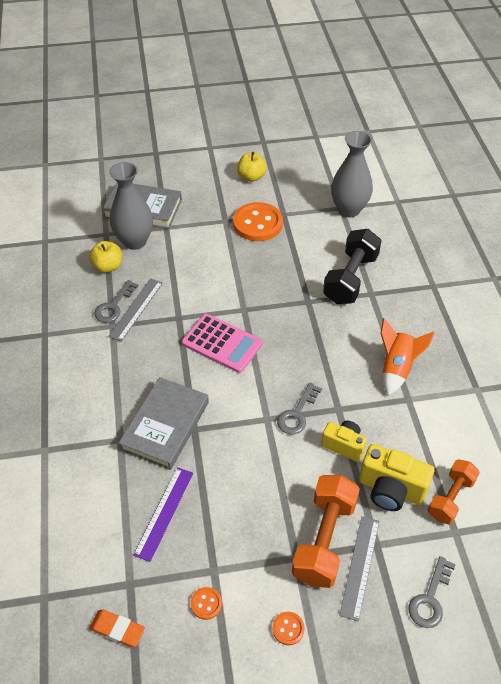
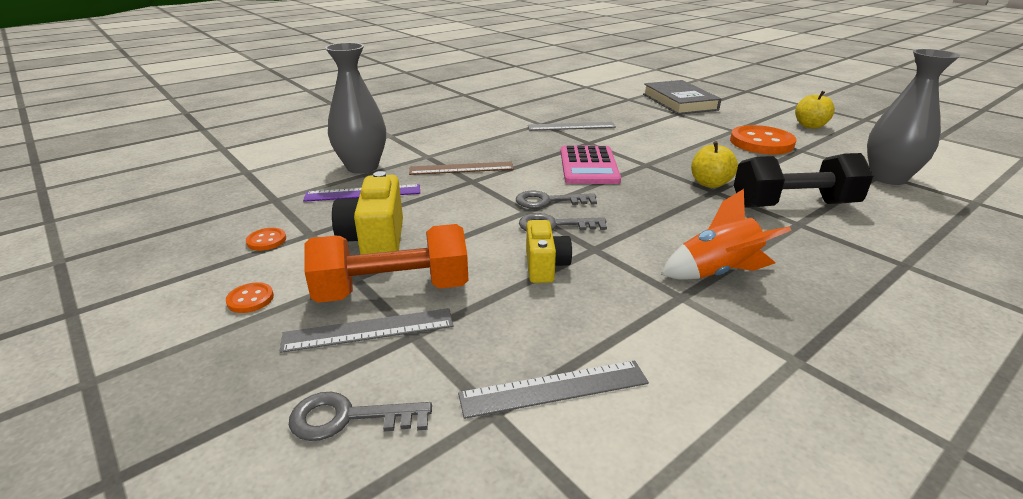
camera: 60 degrees right, 20 degrees down
(108, 266) = (597, 107): yellow apple -> yellow apple (710, 183)
(114, 306) = (562, 119): grey key -> grey key (549, 201)
(117, 629) = (222, 207): orange eraser -> none
(134, 241) = (640, 108): grey vase -> grey vase (362, 167)
(165, 426) = (461, 168): grey book -> brown ruler
(390, 489) = (514, 322): yellow camera -> yellow camera (375, 242)
(450, 498) = (554, 388): orange dumbbell -> grey ruler

